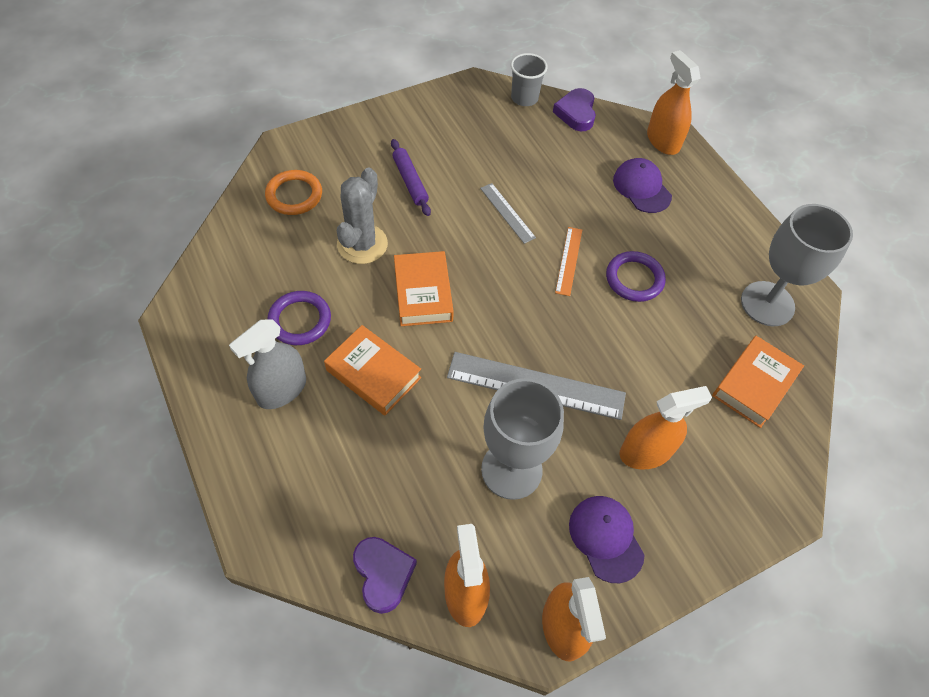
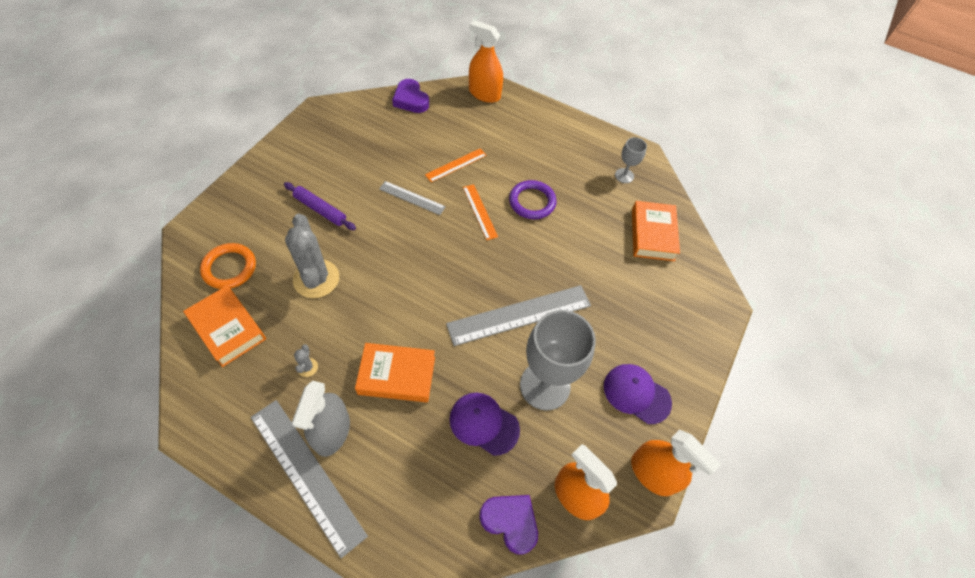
camera: 35 degrees left, 0 degrees up
(235, 413) = (306, 474): none -> grey ruler
(300, 320) = (307, 367): purple ring -> grey cactus
(423, 293) = (391, 292): orange book -> orange book (227, 329)
(524, 98) = (365, 104): grey cup -> none
(577, 201) = (456, 165): none -> orange ruler
(641, 188) = (493, 134): purple cap -> purple cap (484, 424)
(645, 452) = (620, 319): orange spray bottle -> none
(767, 304) = (624, 175): grey goblet -> grey goblet, size x0.48

